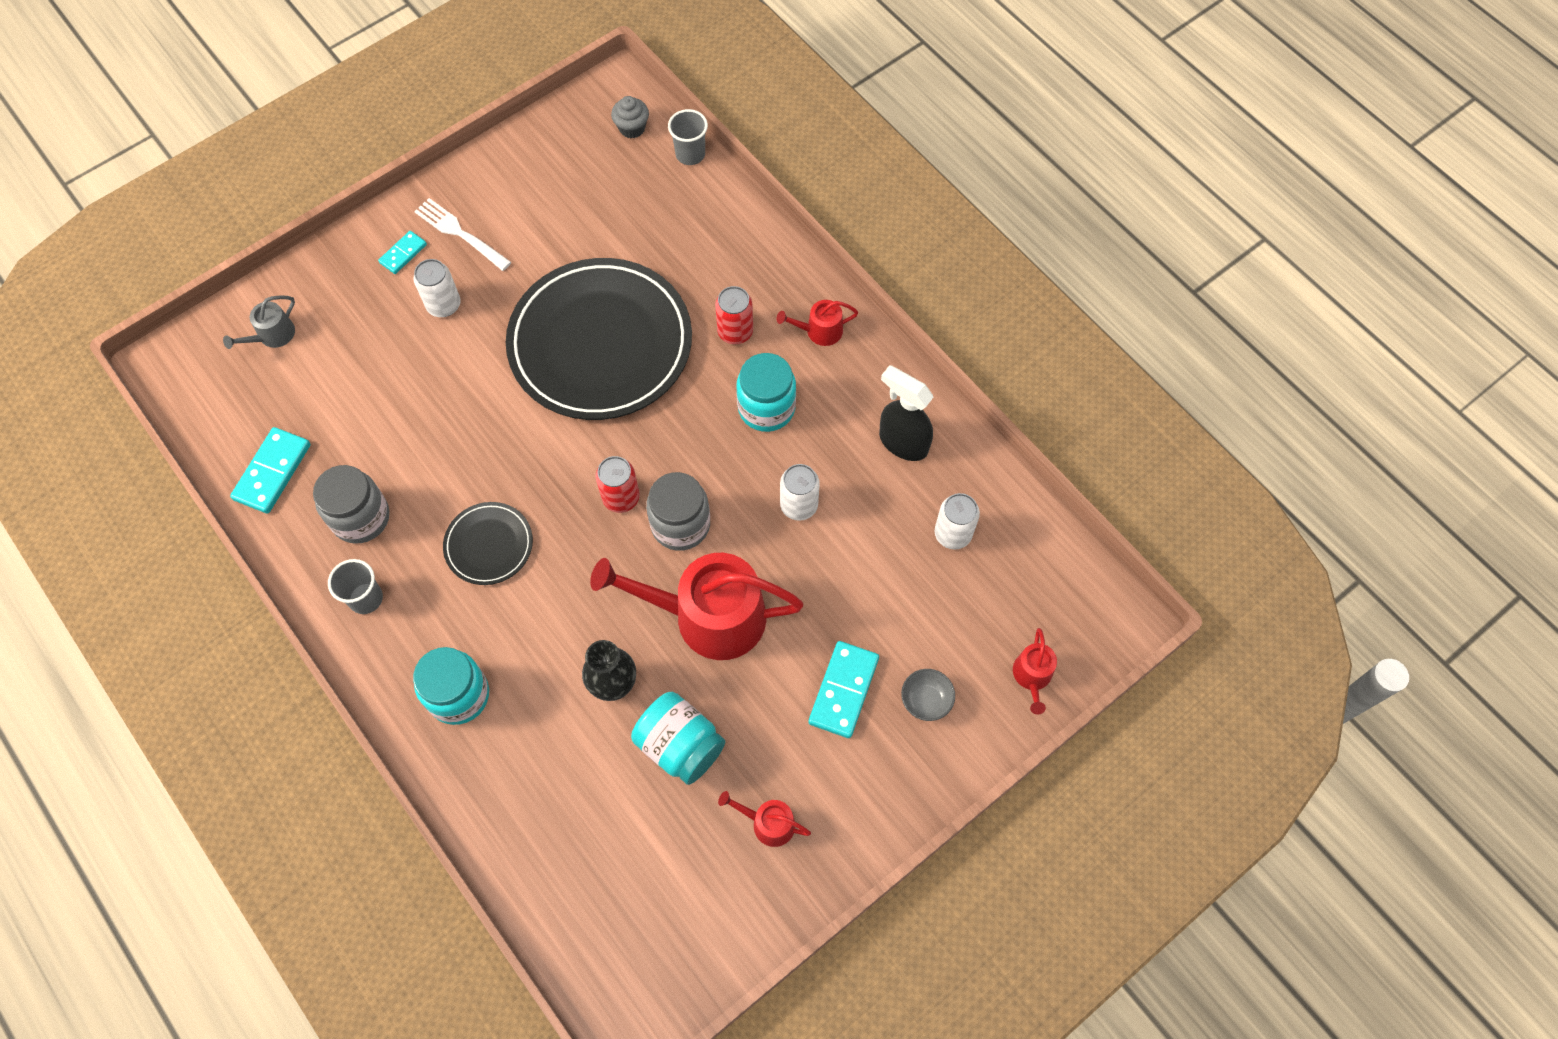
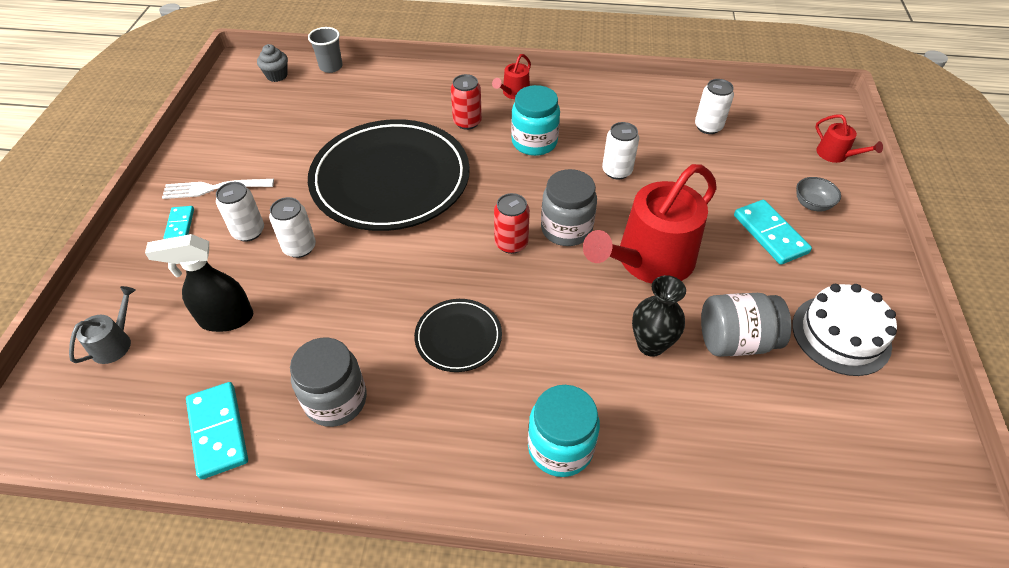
camera: 45 degrees left, 15 degrees down
(272, 335) = (114, 343): grey watering can -> grey watering can turned 150 degrees counterclockwise
(366, 598) = (406, 449): grey cup -> none
(464, 355) = (299, 247): none -> white can
(680, 745) = (735, 341): turquoise jar -> grey jar
(768, 823) = (841, 334): red watering can -> white cake
(902, 442) = (626, 108): black spray bottle -> black spray bottle (225, 319)

